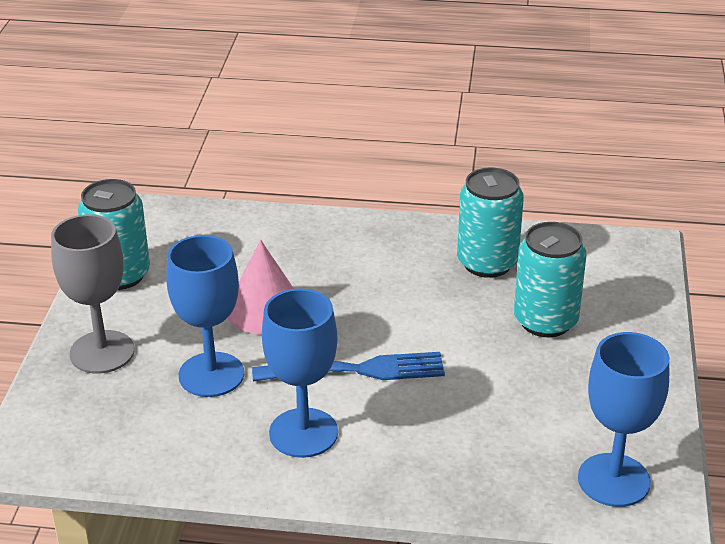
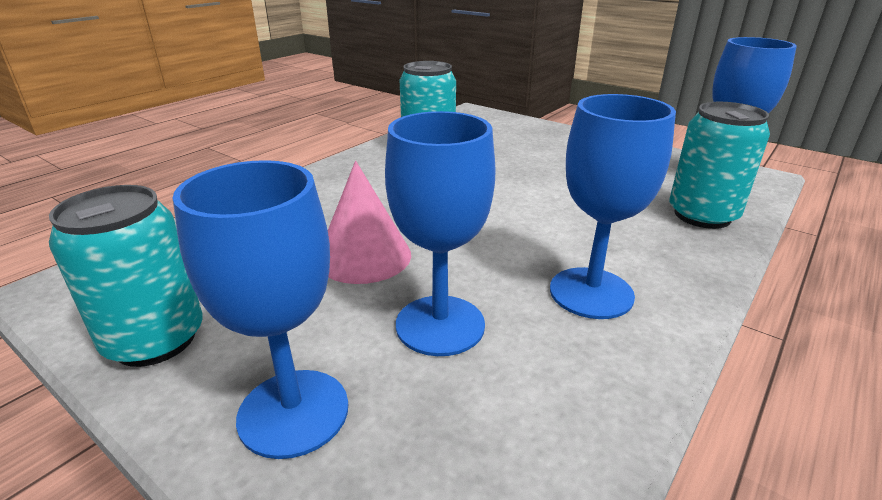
camera: 60 degrees left, 5 degrees down
(102, 352) = (293, 412): grey goblet -> blue goblet
(357, 370) = (512, 236): blue fork -> none
(545, 321) = (519, 153): turquoise can -> turquoise can (702, 215)

